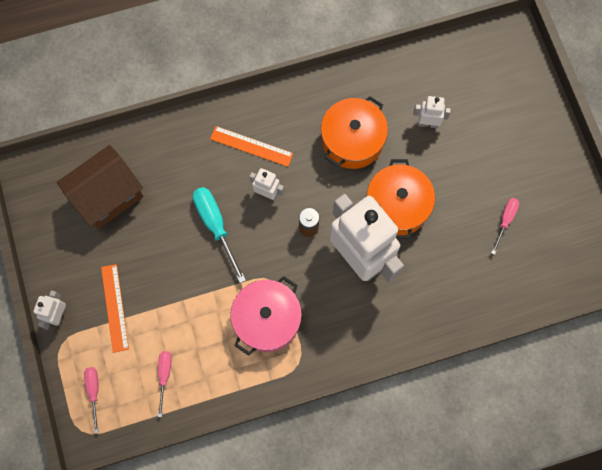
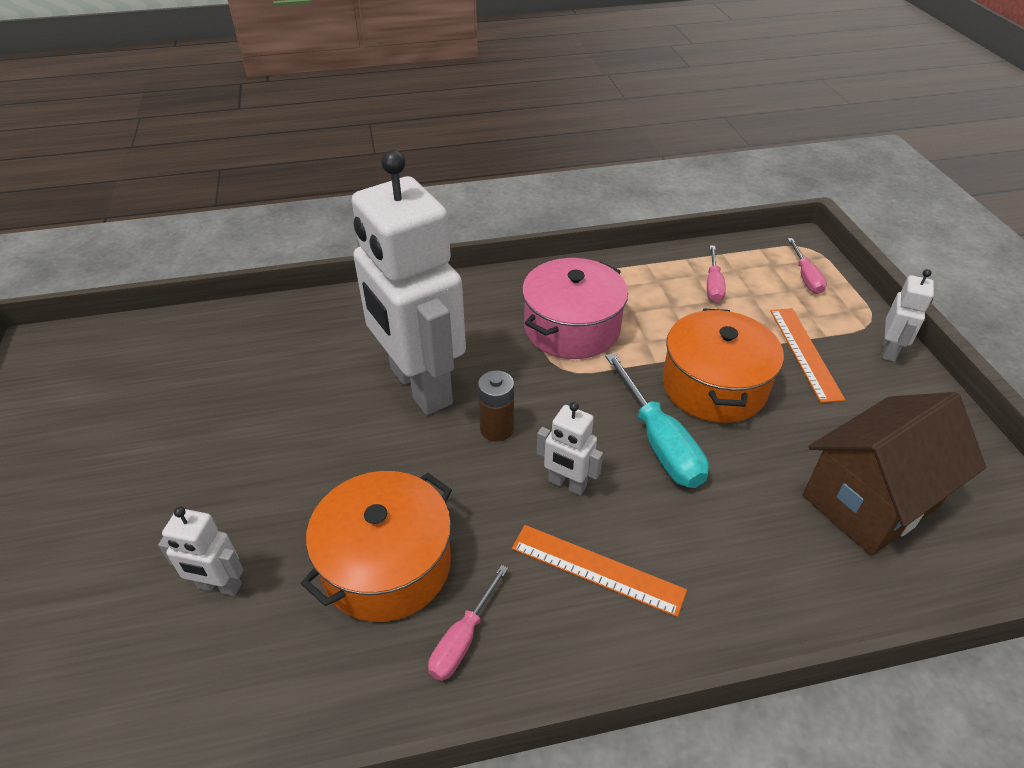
camera: 175 degrees left, 30 degrees down
(397, 206) = (335, 449): orange pot -> orange pot (714, 386)
(505, 221) = (161, 416): pink screwdriver -> pink screwdriver (463, 639)

